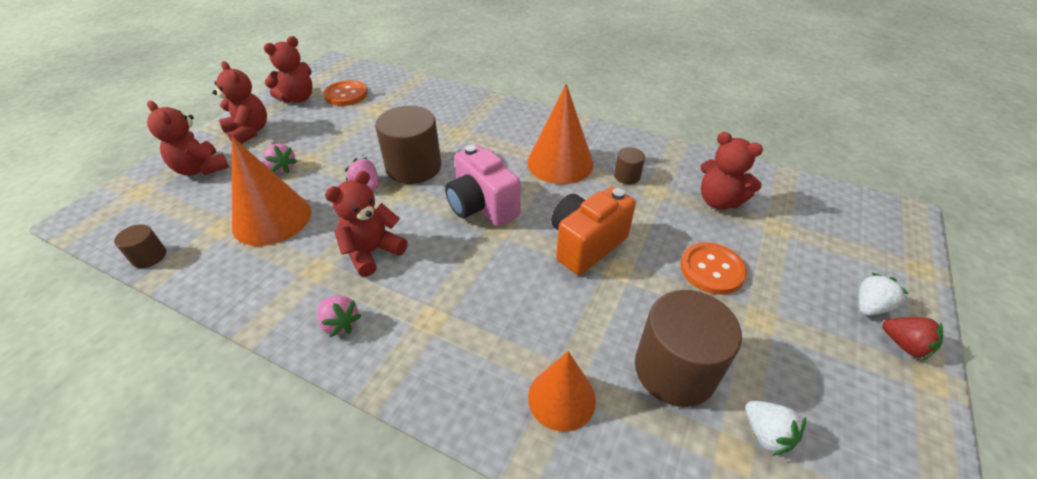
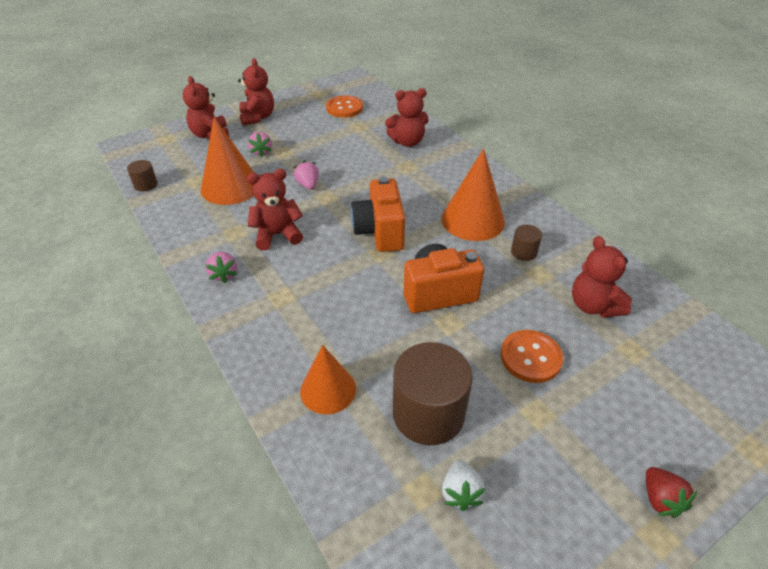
camera: 30 degrees right, 0 degrees up
(298, 98) = (307, 101): red teddy bear -> red teddy bear (407, 142)
(414, 167) = (352, 183): brown cylinder -> none
(482, 207) = (380, 232): pink camera -> orange camera
(870, 306) = (659, 454): white strawberry -> none

